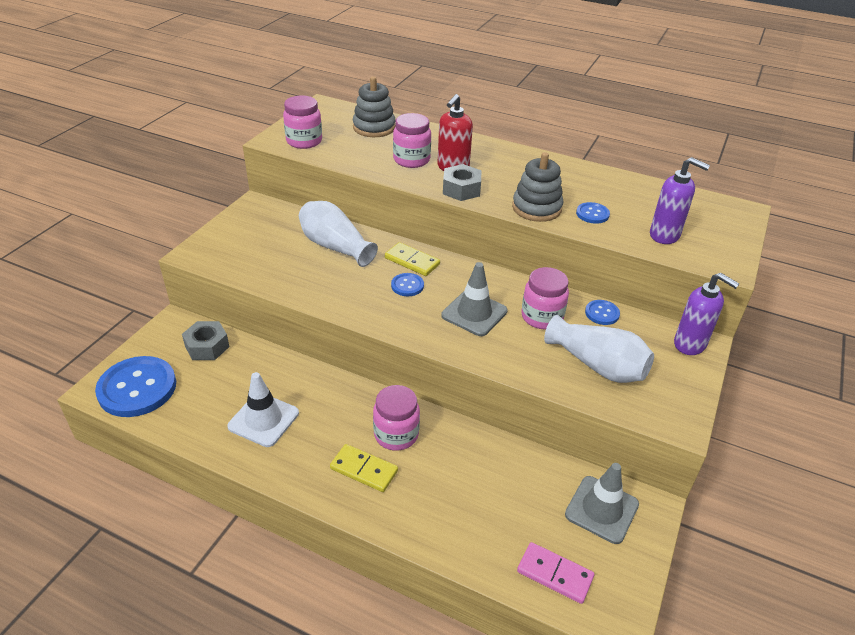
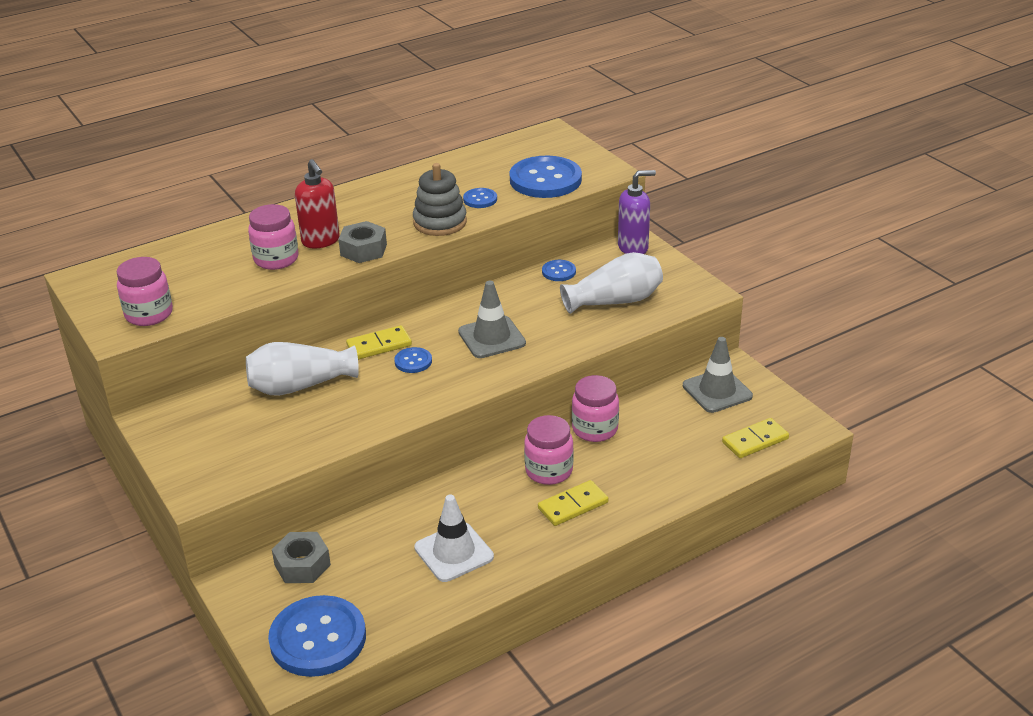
camera: 55 degrees left, 5 degrees down
(374, 127) = (180, 260): grey stacking toy -> none
(542, 317) = (533, 304): pink jar -> pink jar (595, 429)
(555, 574) = (755, 440): pink domino -> yellow domino
(665, 235) = (545, 180): purple soap dispenser -> blue button

